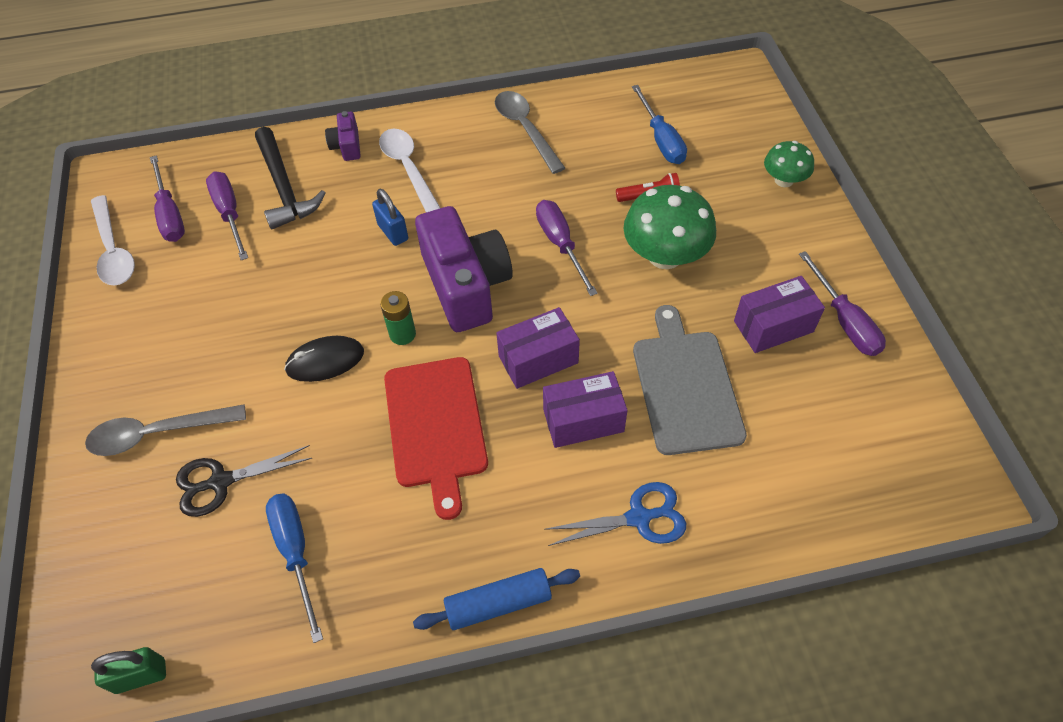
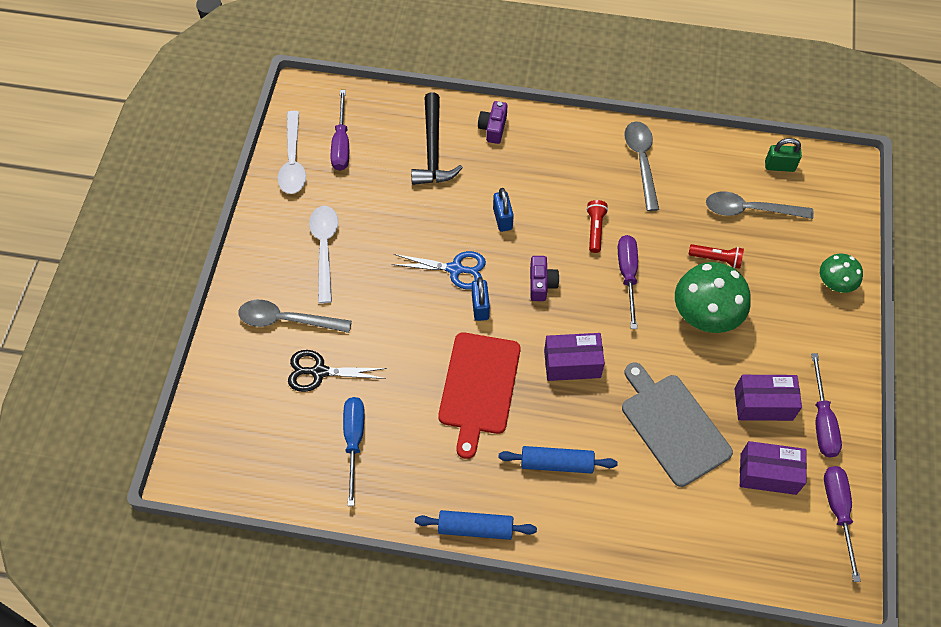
camera: 20 degrees right, 5 degrees up
(140, 676) = (234, 483): green padlock -> green padlock (779, 166)
(230, 214) = (385, 159): purple screwdriver -> purple screwdriver (838, 512)
(325, 361) = (418, 308): black mouse -> none
(402, 334) = (480, 307): green battery -> blue padlock
(408, 169) = (534, 167): white spoon -> white spoon (324, 249)
(466, 285) = (541, 284): purple camera -> purple camera, size x0.46
(504, 210) = (595, 229): none -> red flashlight
(568, 481) = (557, 463): none -> blue rolling pin
(583, 420) = (586, 423): purple box -> purple box (768, 474)
(639, 518) = (595, 508): blue scissors -> blue scissors (455, 269)
(661, 140) = (750, 210): blue screwdriver -> grey spoon
(685, 386) = (673, 426): grey cutting board -> grey cutting board turned 45 degrees counterclockwise

